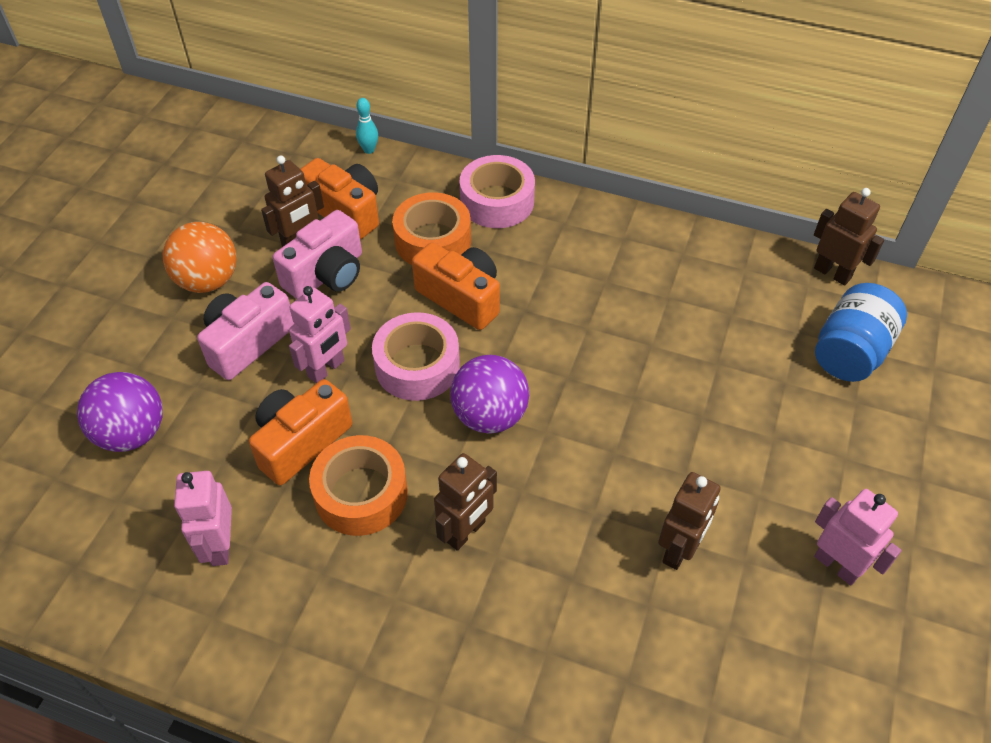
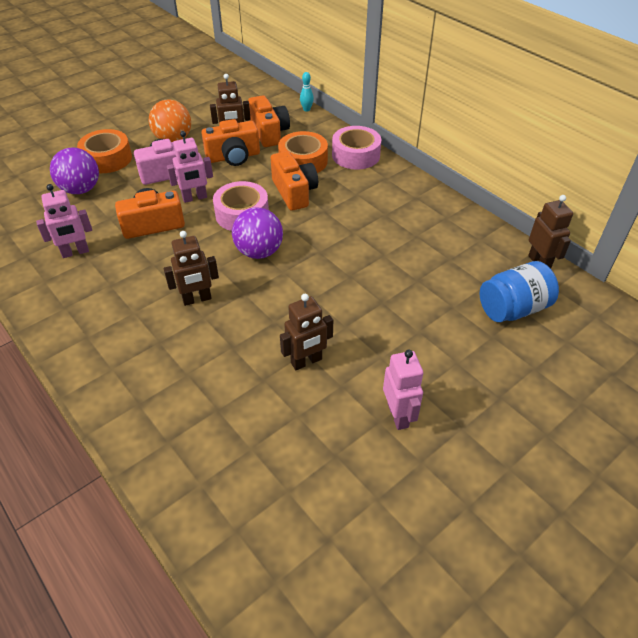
camera: 30 degrees right, 5 degrees down
(220, 546) = (75, 252): pink robot -> pink robot turned 135 degrees counterclockwise
(327, 274) = (233, 157): pink camera -> orange camera
(361, 493) = (161, 259): orange tape -> orange tape (107, 159)

